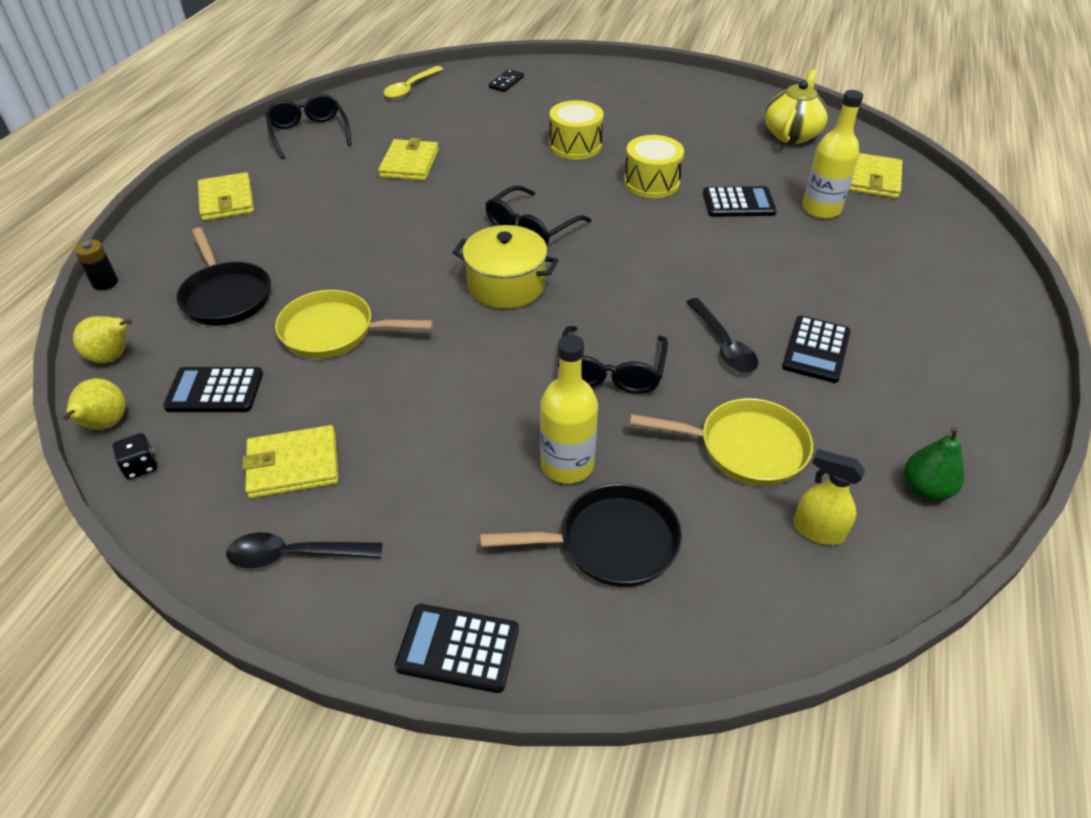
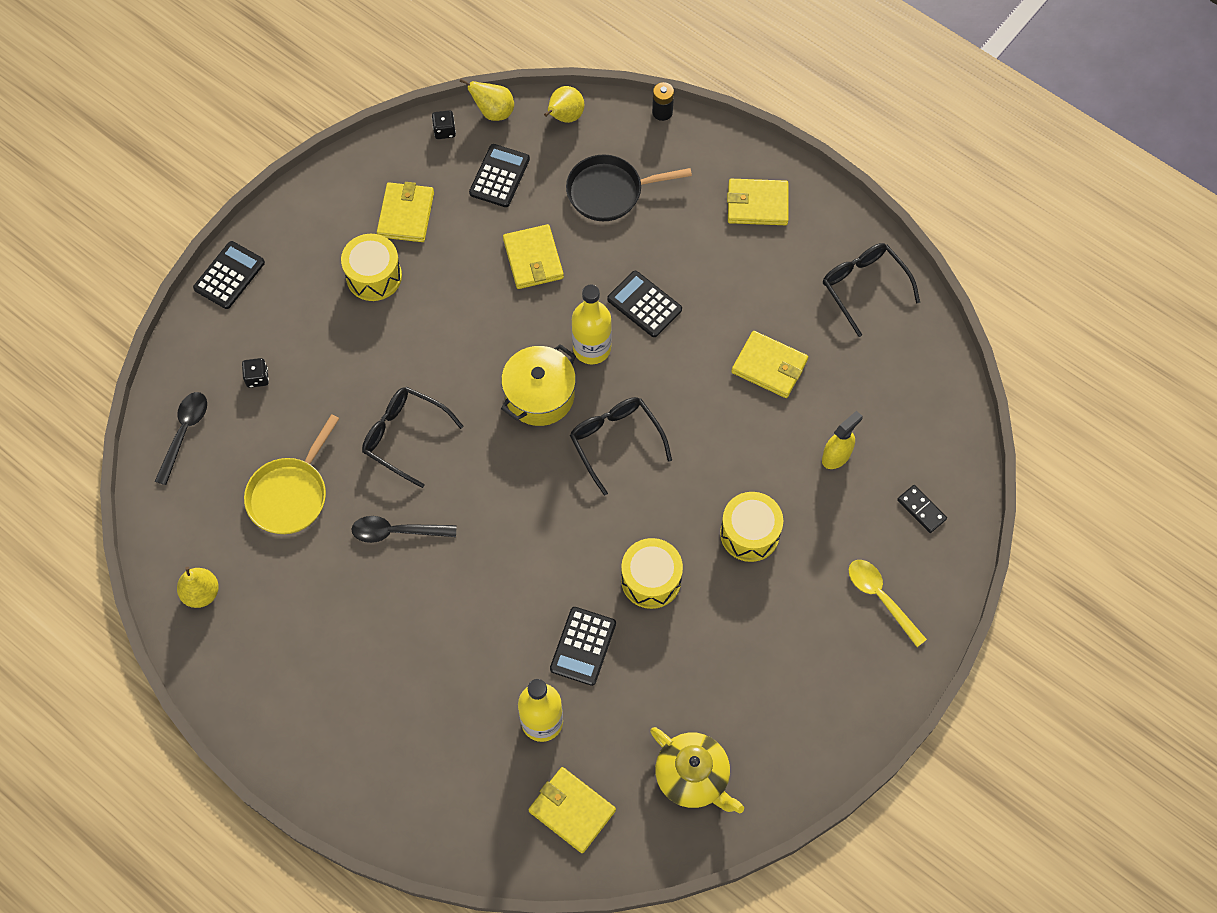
camera: 110 degrees right, 20 degrees up
(294, 555) = (332, 206): black spoon -> black spoon (184, 432)
(309, 133) = (864, 287): black glasses -> black glasses turned 120 degrees counterclockwise
(334, 331) = (533, 259): yellow pan -> yellow wallet
(402, 468) = (374, 276): none -> yellow drum
(410, 88) = (939, 404): yellow spoon -> yellow spoon (880, 598)
(567, 465) = (330, 375): yellow bottle -> yellow bottle (592, 348)
(610, 542) = (257, 378): black pan -> black dice
(816, 350) = (359, 600): black calculator -> black calculator (644, 304)
(817, 530) = (206, 504): yellow spray bottle -> yellow spray bottle (836, 456)
(925, 489) = (201, 593): green pear -> yellow pear

